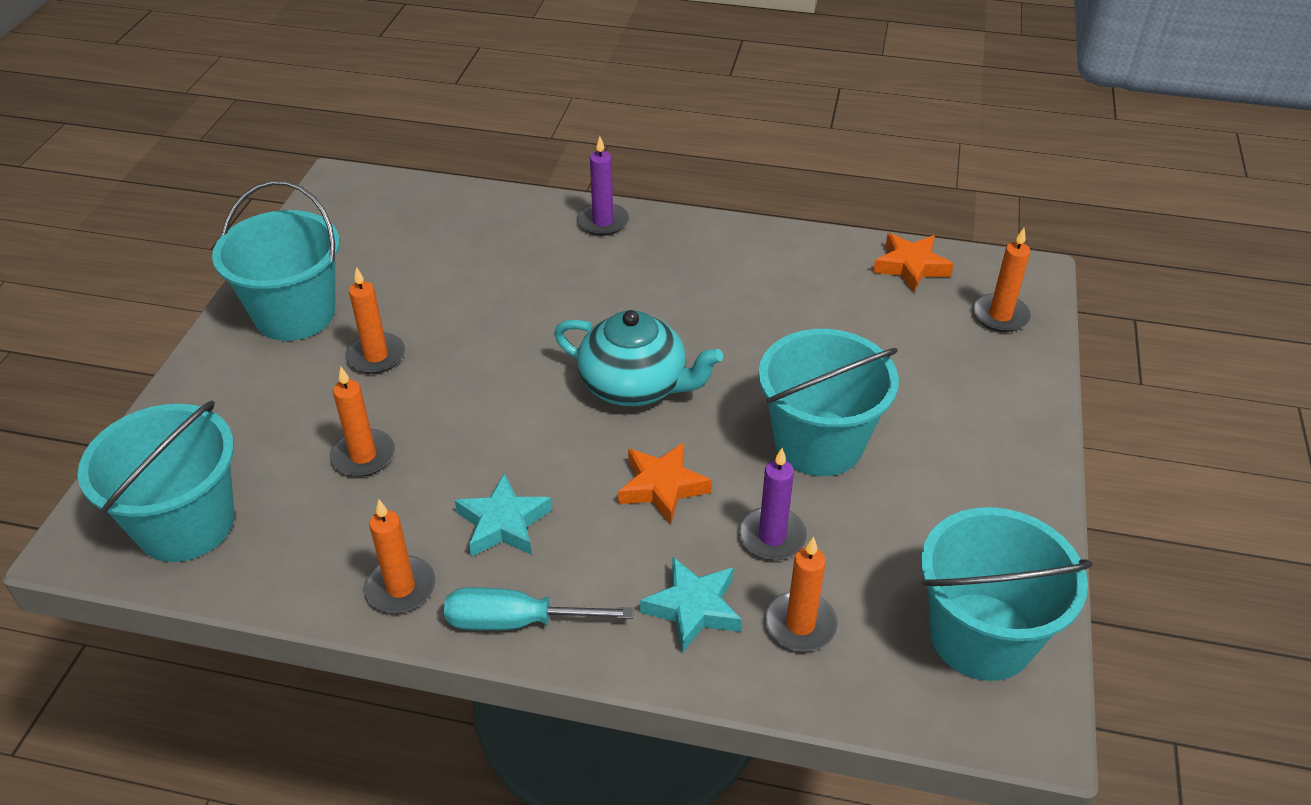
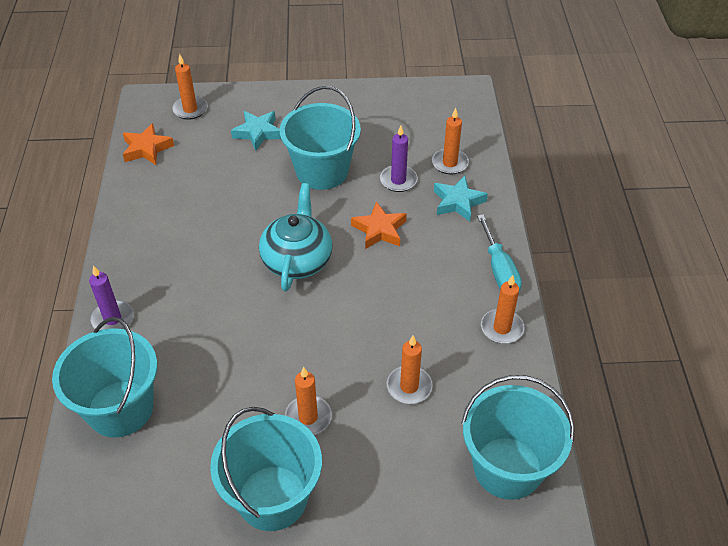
camera: 105 degrees left, 5 degrees up
(503, 523) = (435, 294): turquoise star -> turquoise star (258, 133)
(981, 636) = (429, 106): turquoise bucket -> turquoise bucket (120, 408)

